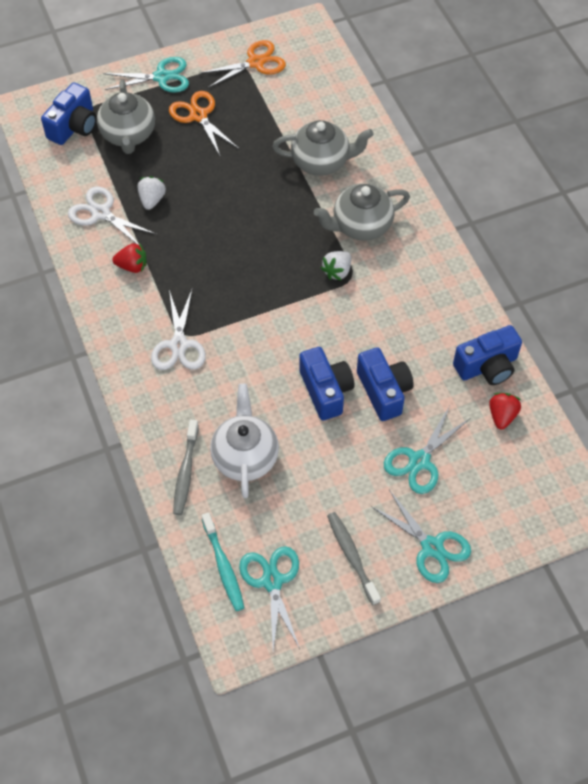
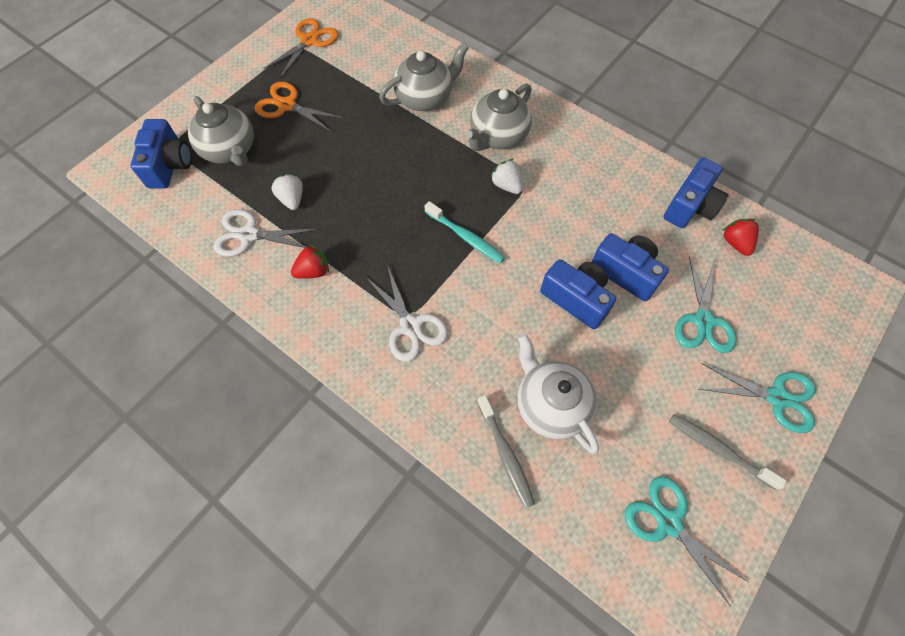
camera: 30 degrees left, 5 degrees up
(161, 77) = (230, 86): turquoise scissors -> none
(223, 566) = (612, 536): turquoise toothbrush -> turquoise toothbrush (466, 237)
(337, 271) = (506, 185): white strawberry -> white strawberry turned 135 degrees clockwise

